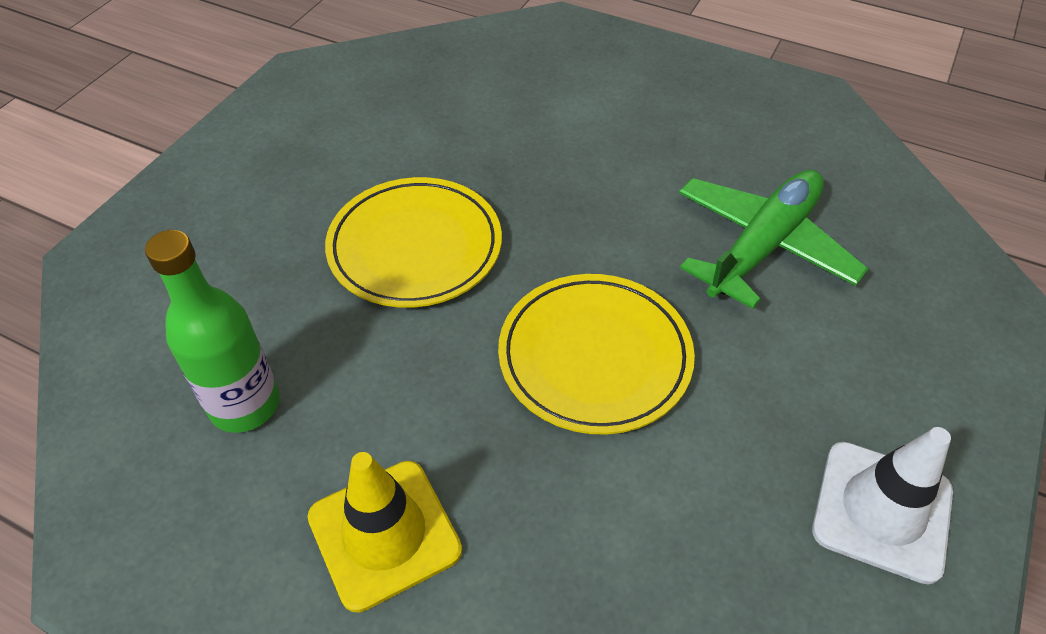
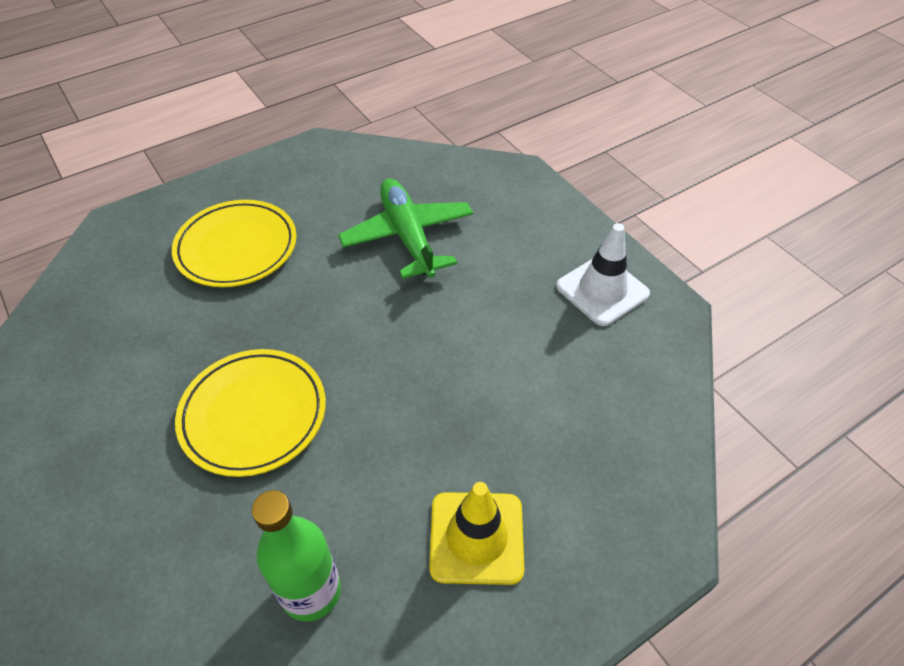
camera: 60 degrees left, 0 degrees up
(594, 357) = (425, 359): yellow plate -> yellow plate (237, 248)

